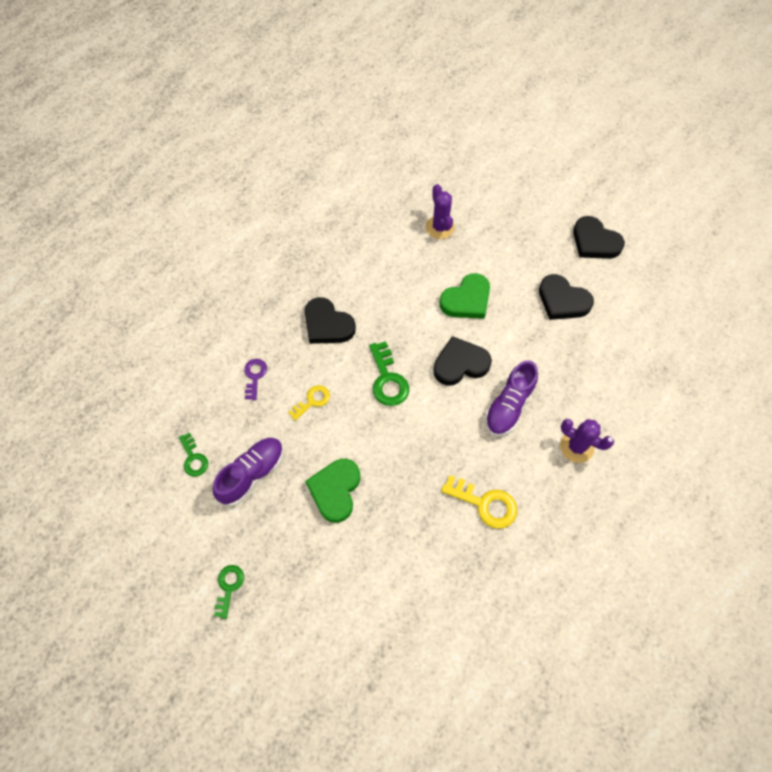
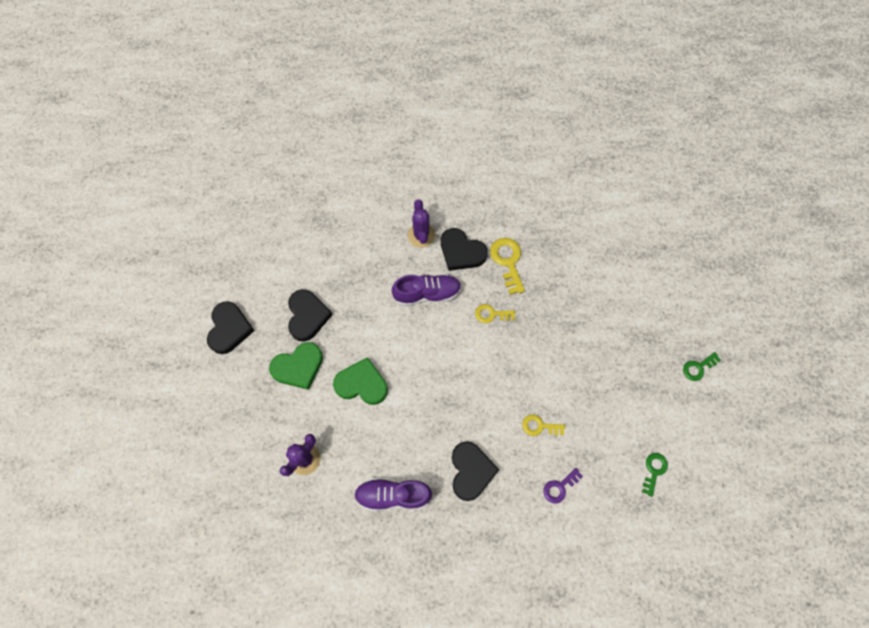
camera: 130 degrees left, 5 degrees up
(252, 474) = (625, 419): purple shoe -> purple shoe (393, 495)
(335, 490) = (583, 356): green heart -> green heart (298, 367)
(387, 379) = (477, 388): green key -> none
(443, 444) = (491, 314): none -> yellow key
(460, 364) = (421, 348): black heart -> black heart (461, 252)

